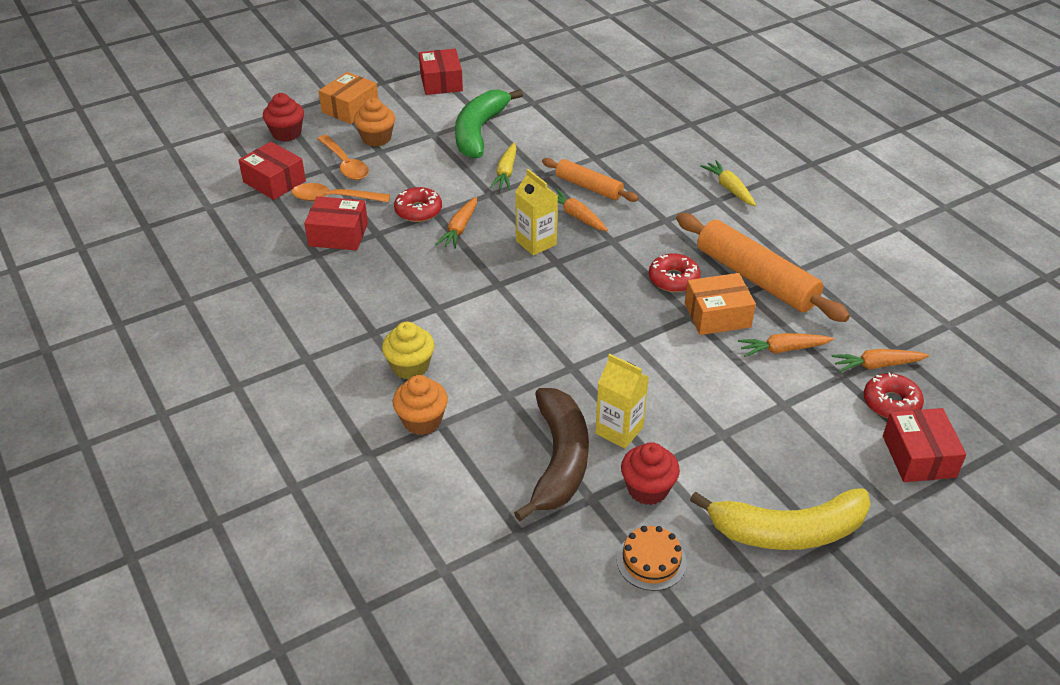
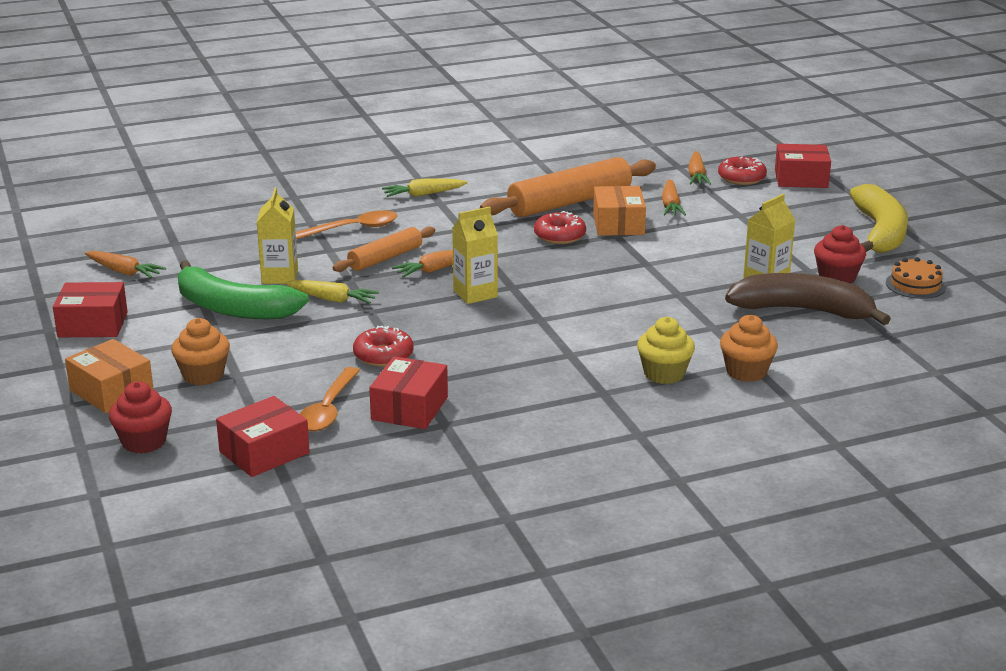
camera: 80 degrees left, 15 degrees down
(345, 164) = (252, 399): orange spoon -> orange spoon (353, 229)
(459, 228) = (431, 333): orange carrot -> orange carrot (124, 272)
(538, 142) = (280, 276): none -> yellow carton

